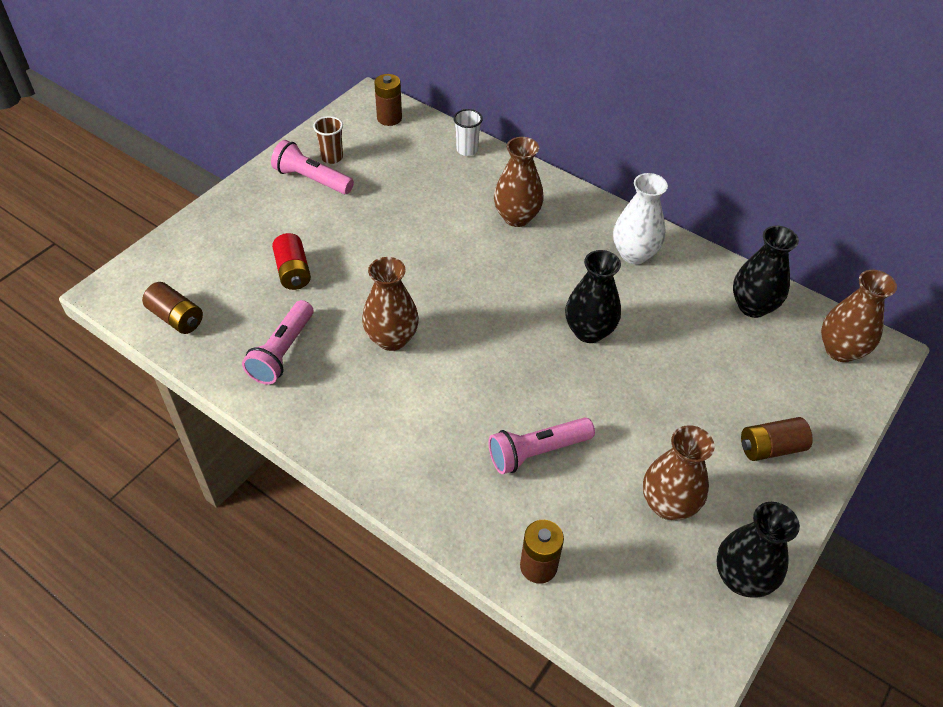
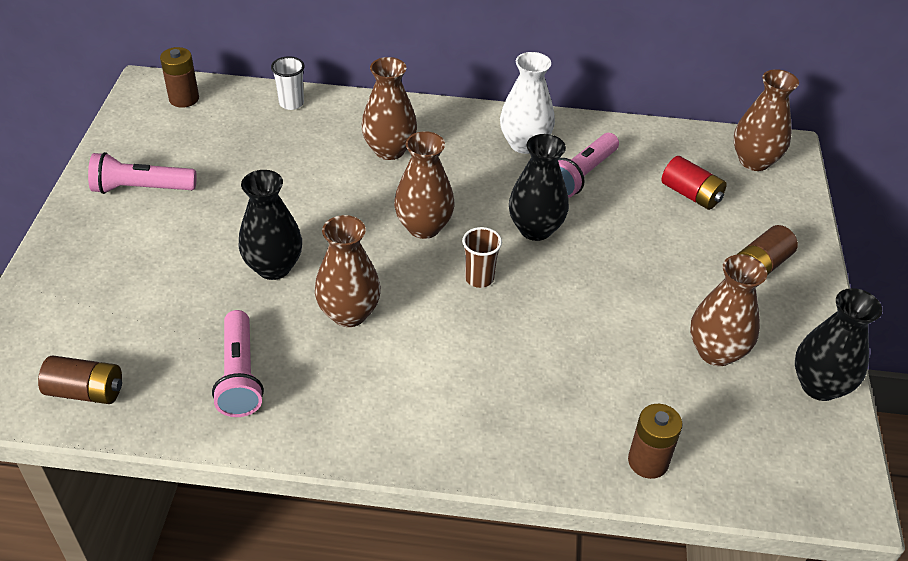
camera: 30 degrees left, 5 degrees down
(293, 272) = (190, 290): red battery -> red battery (691, 194)
(332, 157) = (148, 158): brown cup -> brown cup (479, 278)
(498, 293) = (424, 227): none -> brown vase
(537, 452) = (570, 358): pink flashlight -> pink flashlight (581, 175)
(752, 306) = (659, 152): black vase -> black vase (273, 267)

